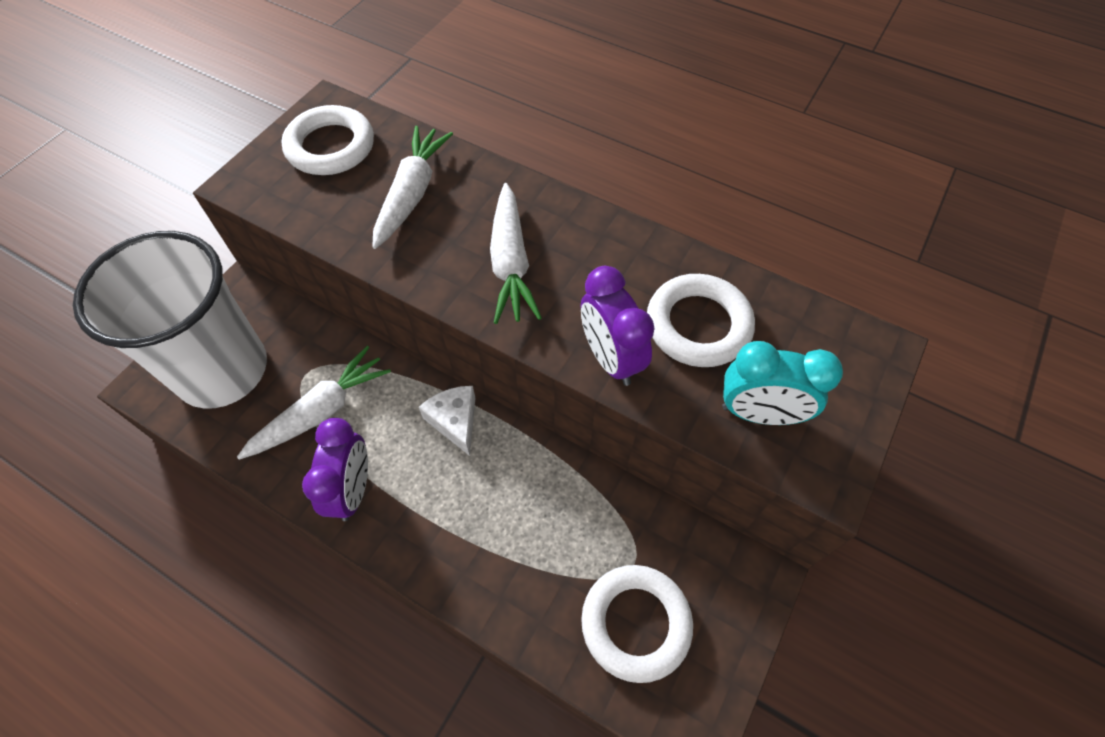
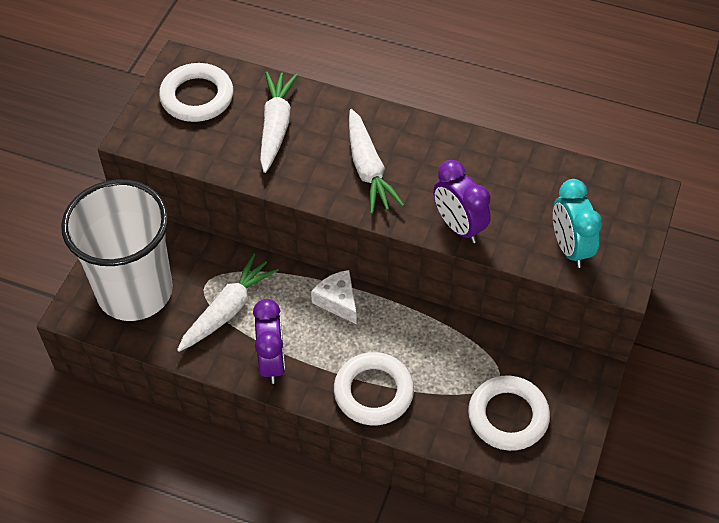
camera: 10 degrees left, 5 degrees down
(698, 325) = (517, 195): white ring -> white ring (373, 392)
(759, 413) = (569, 248): turquoise clock -> turquoise clock turned 75 degrees clockwise

